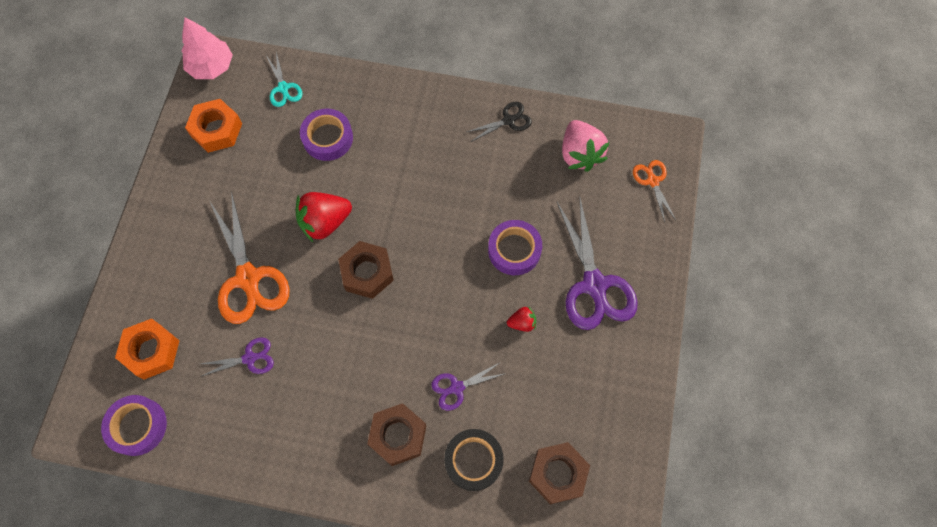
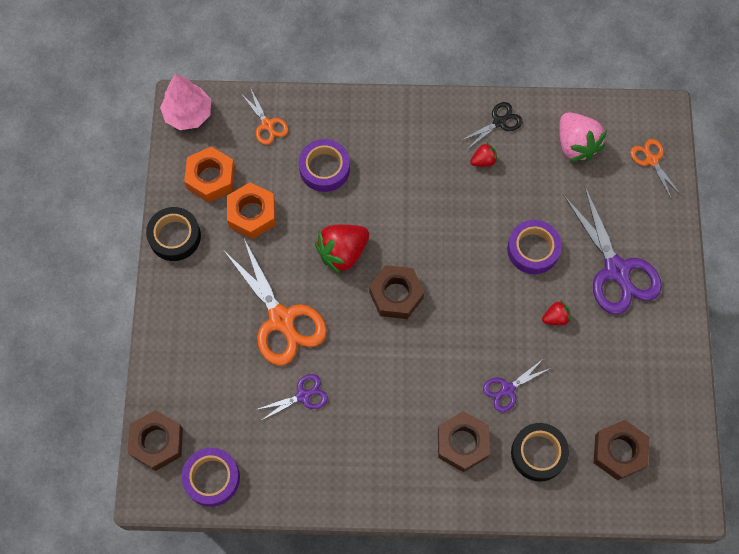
camera: 10 degrees left, 0 degrees up
(94, 380) = (157, 442): none -> brown nut
(151, 351) = (205, 405): orange nut -> orange nut (252, 214)
(167, 180) = (175, 236): none -> black tape
(283, 88) = (267, 125): turquoise scissors -> orange scissors
(484, 155) = (483, 161): none -> red strawberry

